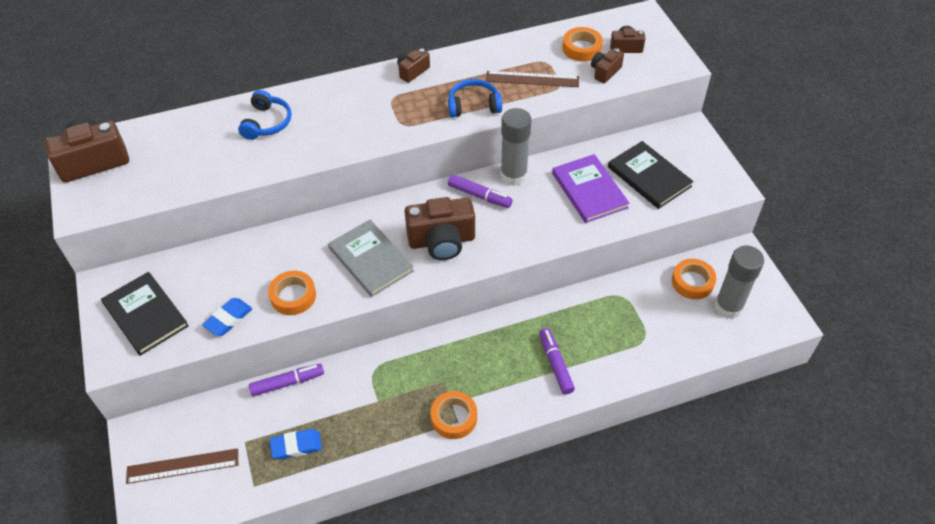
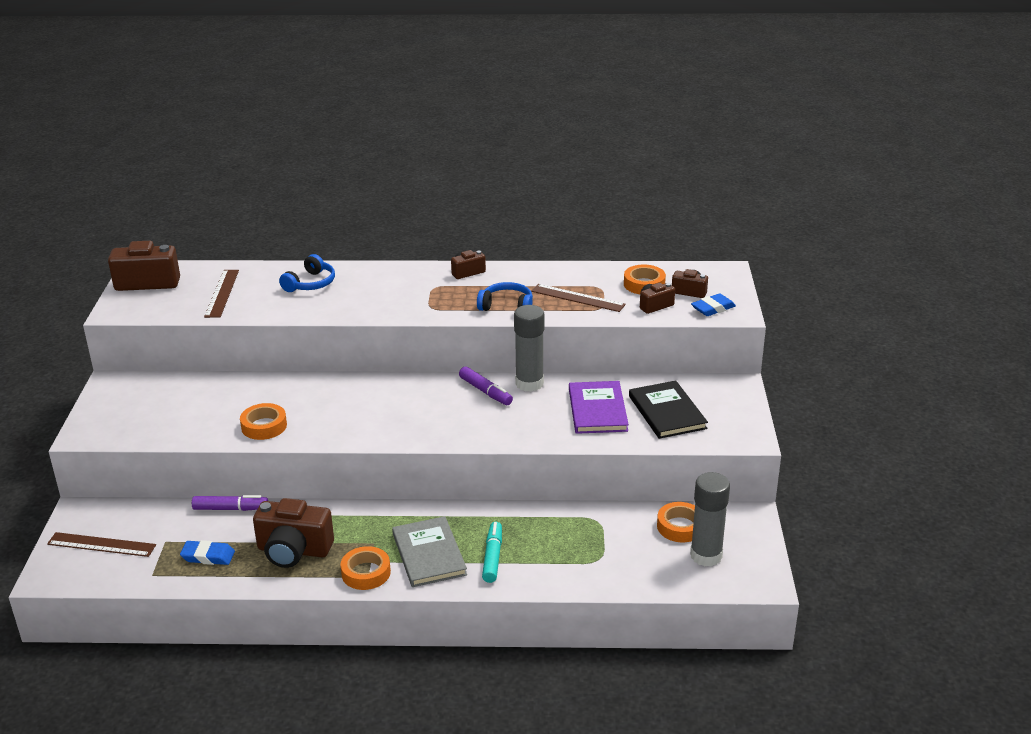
camera: 20 degrees right, 20 degrees down
(145, 315) = (130, 410): black book -> none
(182, 158) = (222, 293): none -> brown ruler
(228, 319) = (197, 429): blue eraser -> blue eraser (713, 308)
(371, 259) = (351, 416): grey book -> grey book (429, 554)
(442, 241) = (426, 417): brown camera -> brown camera (293, 550)
(555, 364) = (493, 557): purple marker -> turquoise marker

